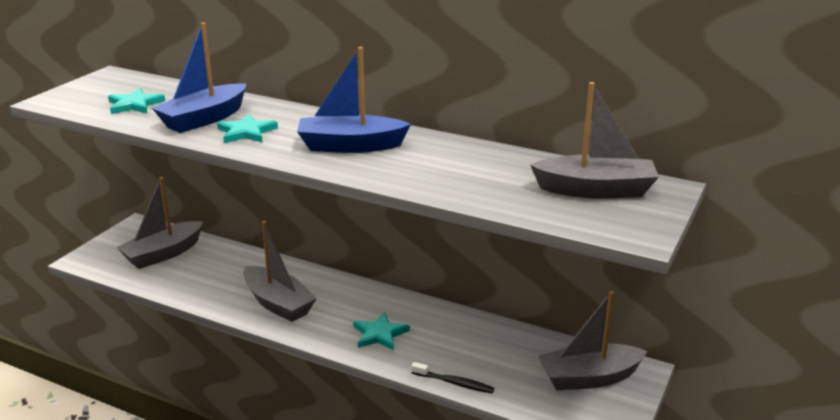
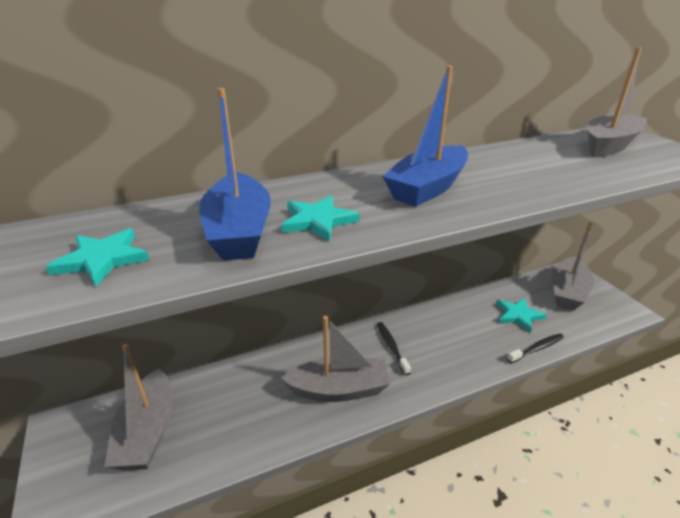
camera: 50 degrees left, 5 degrees up
(355, 307) = (392, 347): none -> black toothbrush
(379, 334) = (442, 353): turquoise star -> turquoise star (518, 315)

